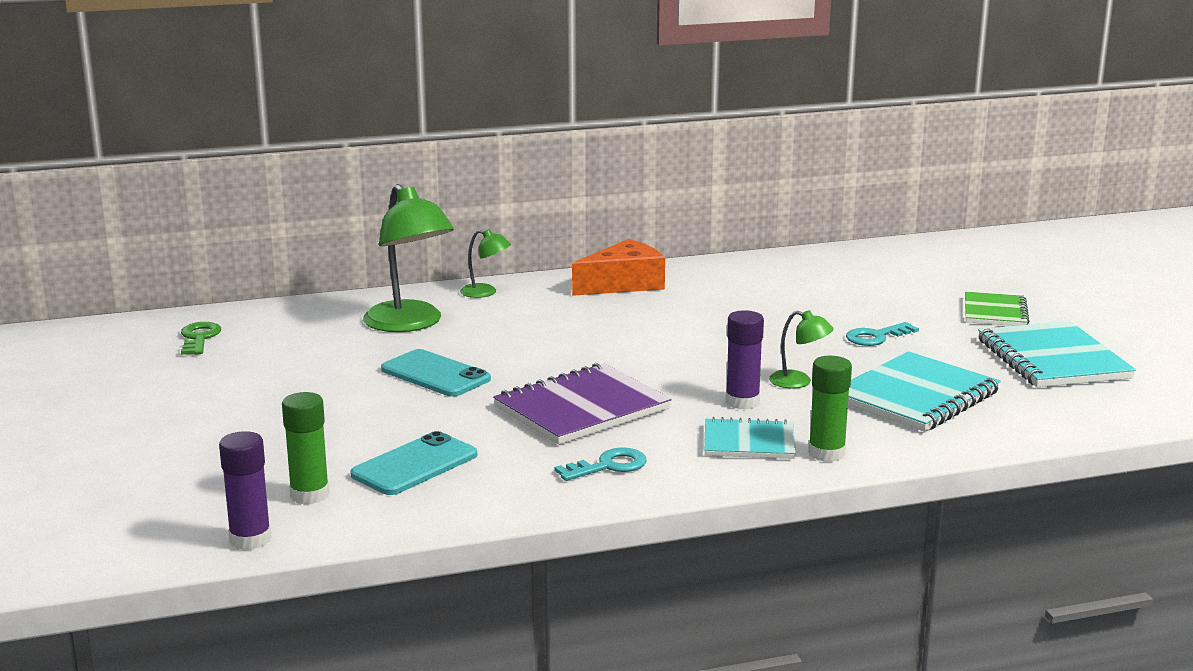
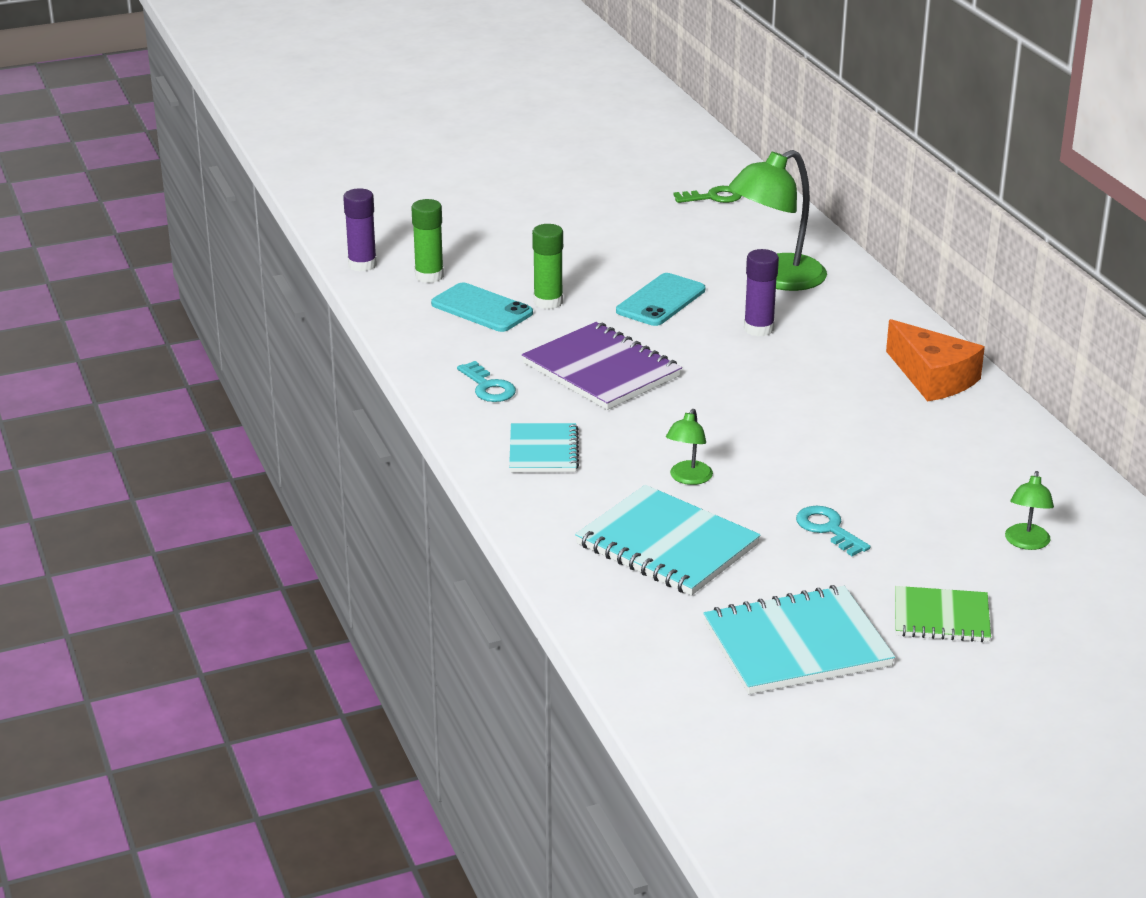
camera: 85 degrees right, 10 degrees up
(485, 292) = (874, 307): green lamp -> green lamp (1026, 543)
(742, 402) = (631, 447): purple glue stick -> purple glue stick (758, 329)
(826, 453) = (525, 489): green glue stick -> green glue stick (548, 302)

